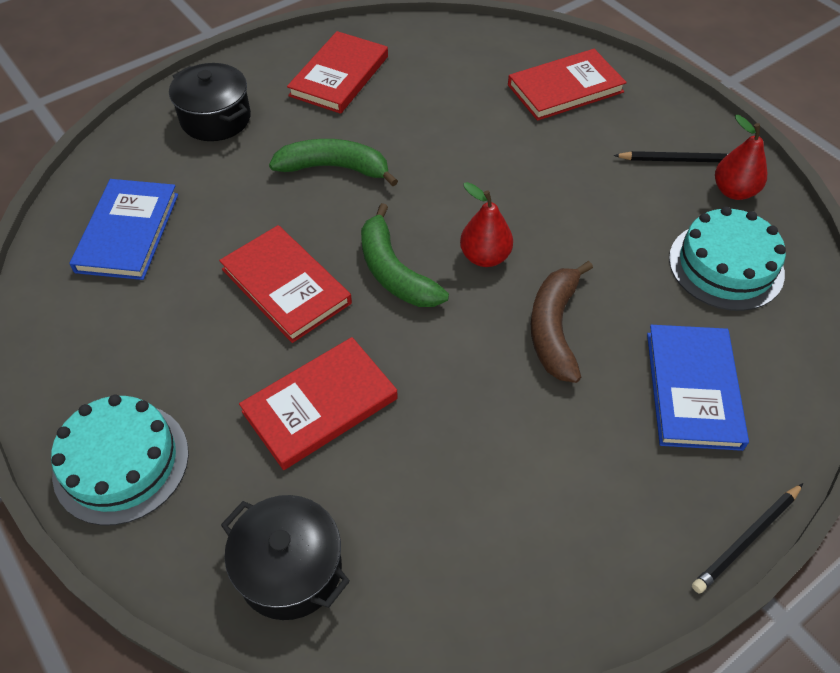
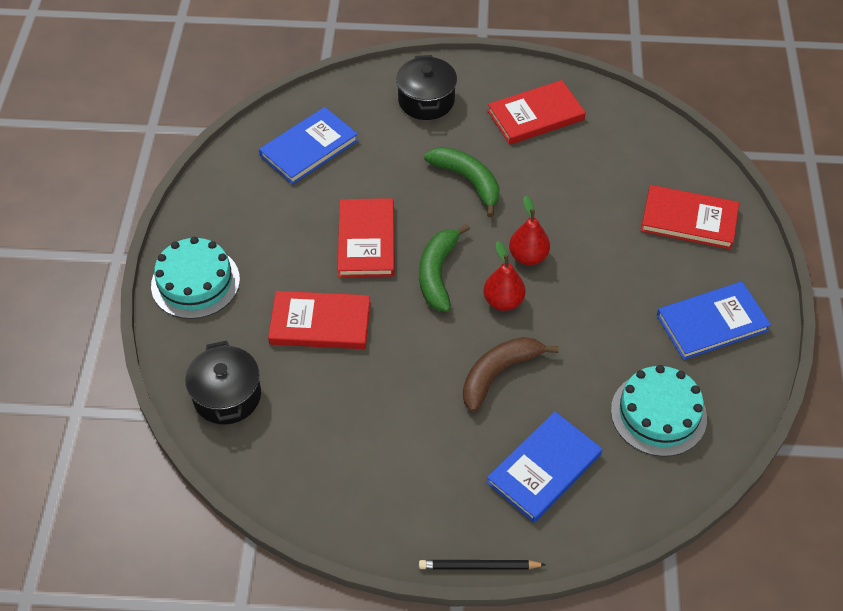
camera: 40 degrees right, 0 degrees up
(678, 160) = (712, 323): black pencil -> blue book
(734, 191) = (727, 371): red pear -> red pear (528, 256)

